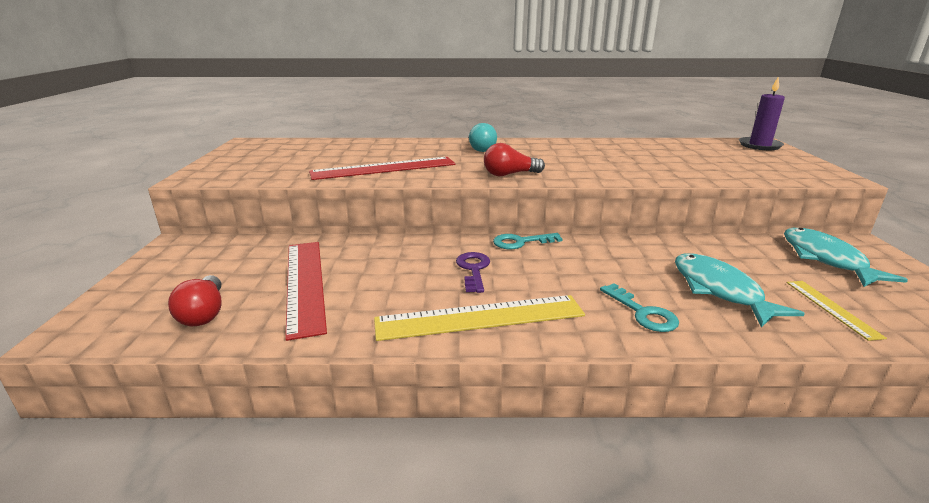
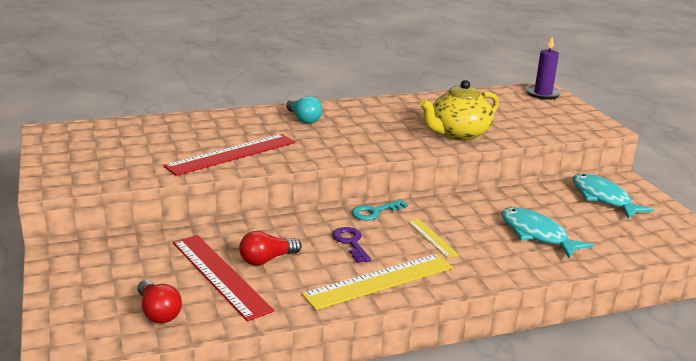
camera: 20 degrees left, 0 degrees up
(509, 174) = (351, 150): red light bulb -> red light bulb (267, 259)
(641, 170) = (458, 134): none -> yellow teapot
(642, 313) = (490, 260): turquoise key -> none
(831, 308) = (609, 238): yellow ruler -> yellow ruler (432, 238)

